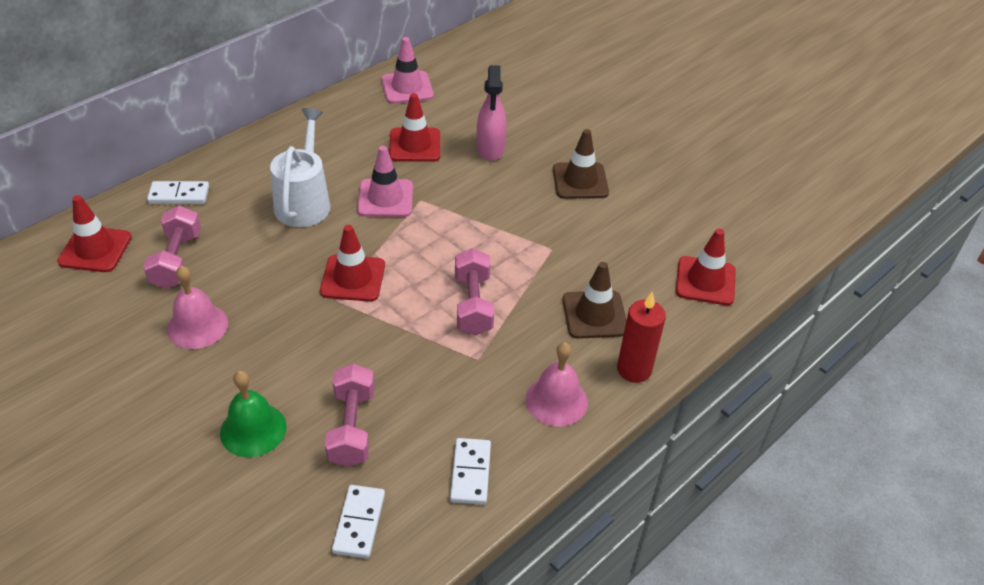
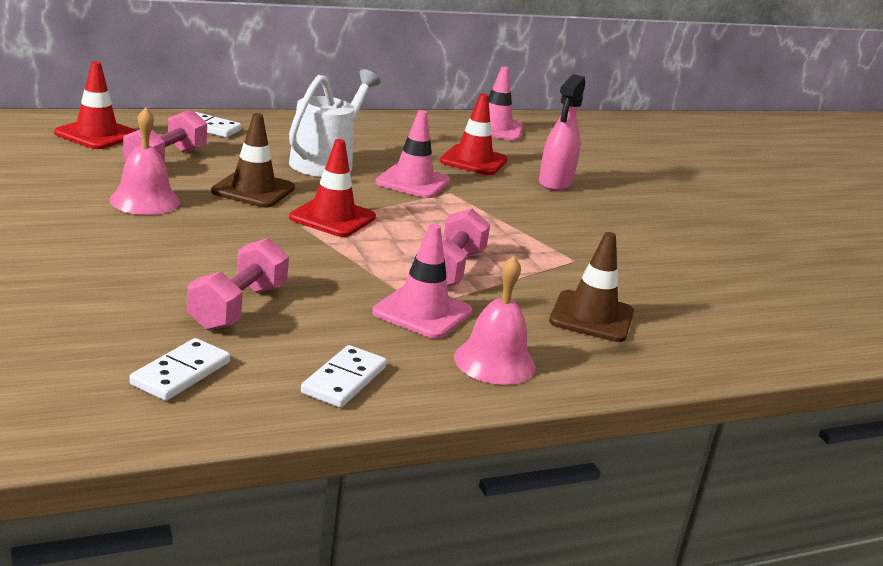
camera: 20 degrees right, 20 degrees down
(253, 429) = (132, 277): green bell -> none
(480, 367) = (422, 312): none -> pink traffic cone
(580, 181) = (643, 228): brown traffic cone -> brown traffic cone (253, 190)
(634, 369) = (612, 369): red candle -> none
(705, 281) = (753, 334): red traffic cone -> none

